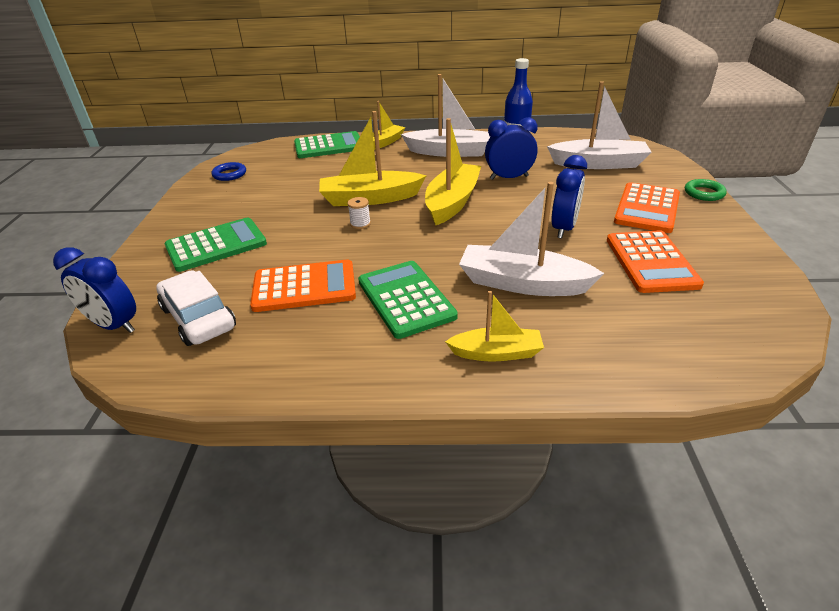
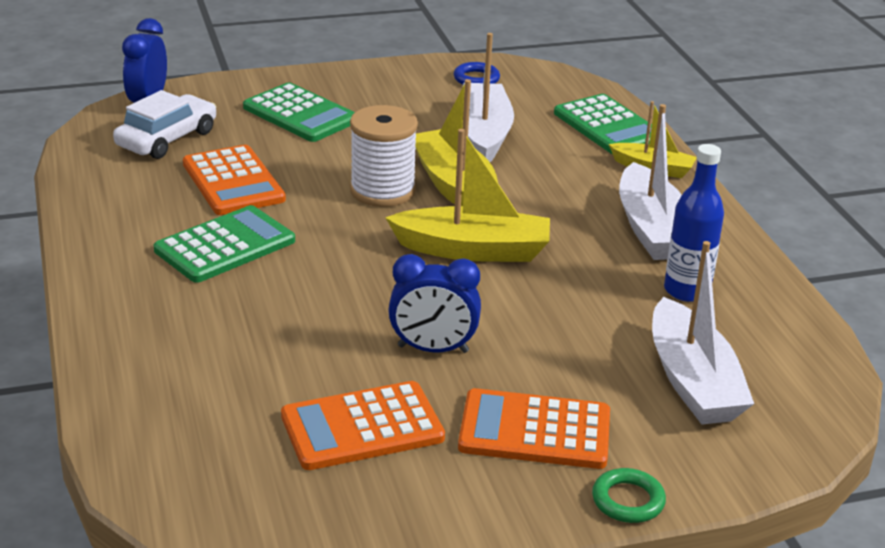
camera: 70 degrees right, 5 degrees down
(360, 224) = (382, 191): white spool -> white spool, size x2.36
(496, 353) = (139, 312): yellow boat -> none
(509, 177) = (582, 291): blue clock -> none
(523, 283) = (277, 322): white boat -> white boat (483, 135)

